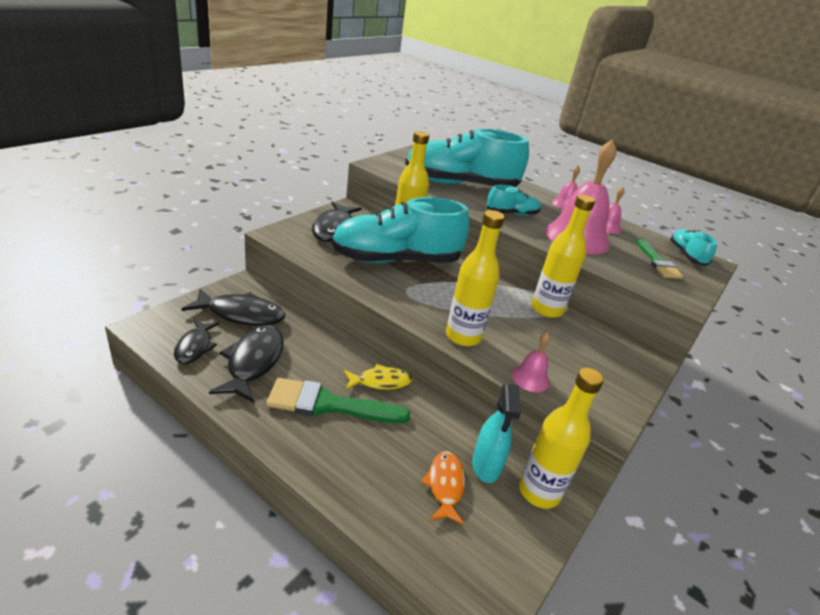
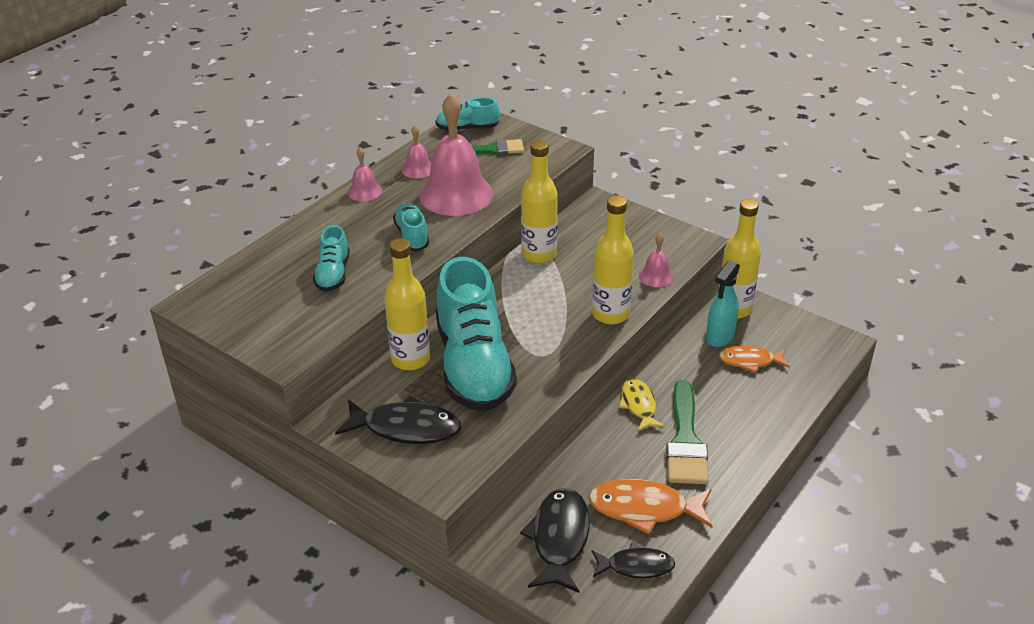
camera: 85 degrees left, 5 degrees up
(253, 362) = (645, 509): black fish -> orange fish
(460, 185) = (333, 274): turquoise shoe -> turquoise shoe, size x0.46
(486, 466) = (719, 337): turquoise spray bottle -> turquoise spray bottle turned 120 degrees clockwise

